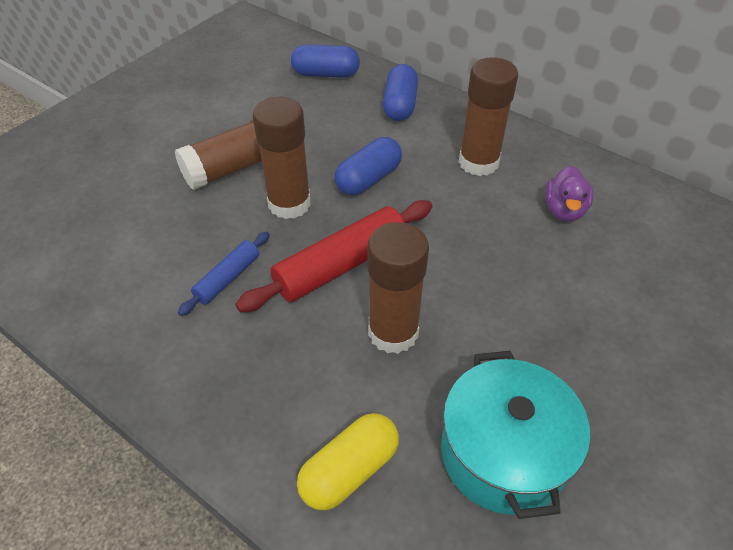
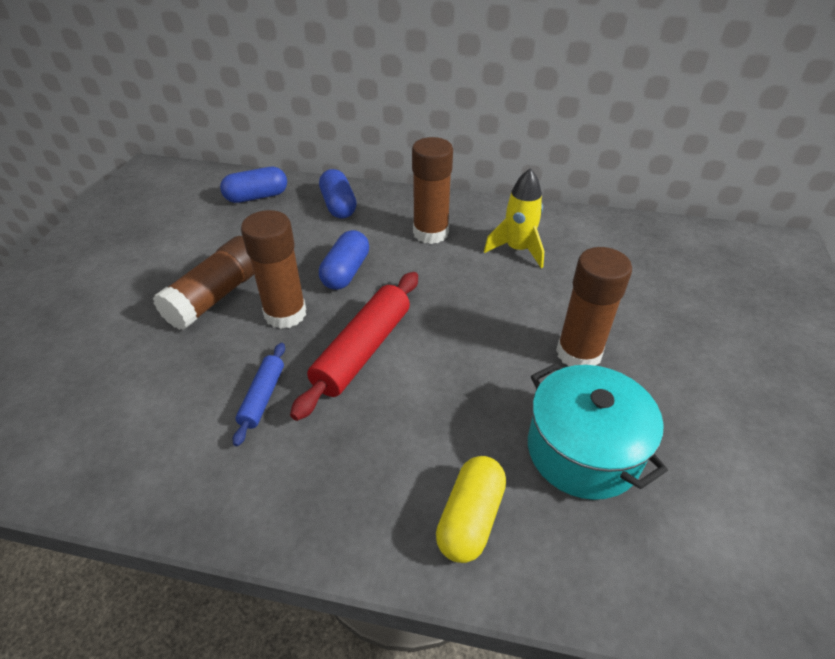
camera: 25 degrees left, 5 degrees down
(393, 332) = (440, 389): brown glue stick -> brown glue stick (578, 353)
(564, 210) = (517, 250): purple duck -> yellow rocket

